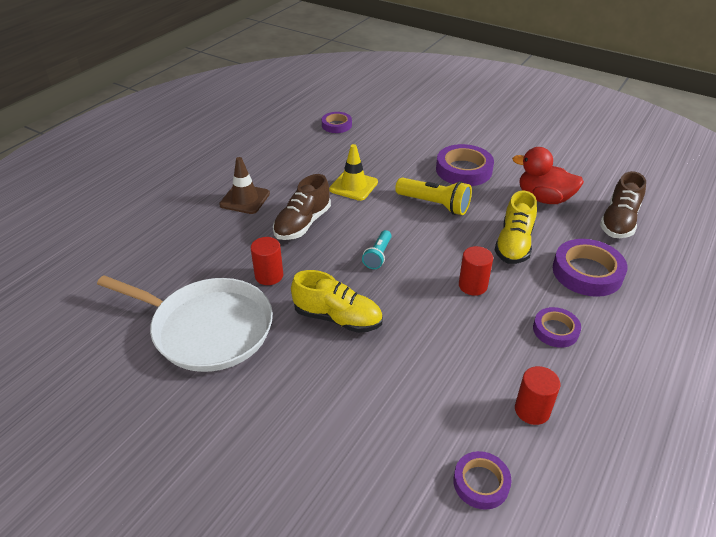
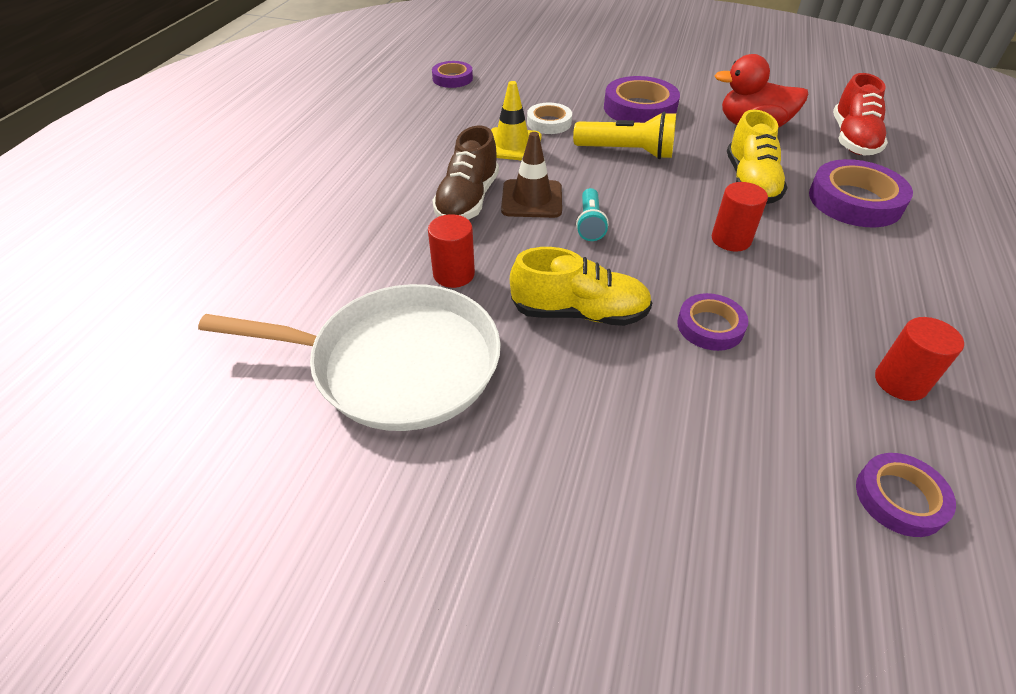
camera: 15 degrees left, 5 degrees up
(245, 199) = (371, 182): brown traffic cone -> brown traffic cone (532, 199)
(389, 172) = (549, 123): none -> white tape
(555, 330) = (863, 275): purple tape -> purple tape (710, 326)
(619, 222) = (852, 139): brown shoe -> red shoe

